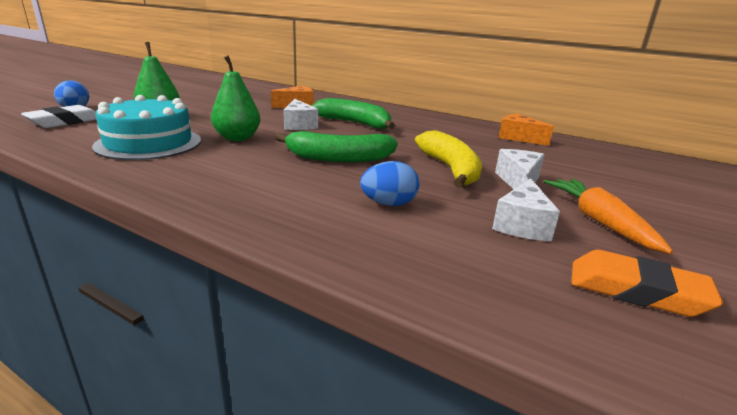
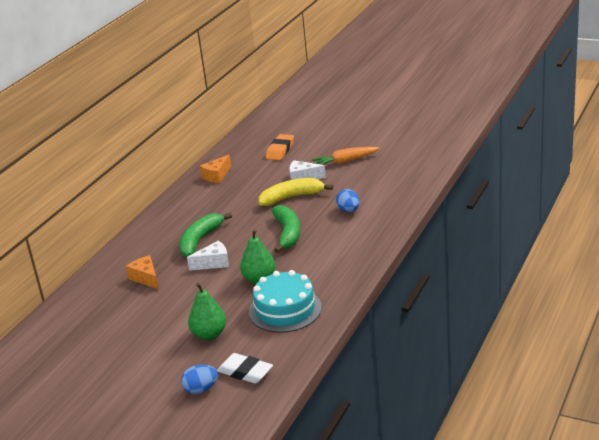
camera: 90 degrees left, 5 degrees up
(522, 224) = (356, 178): white cheese -> none
(636, 291) = (398, 161): orange eraser -> orange eraser (280, 150)

